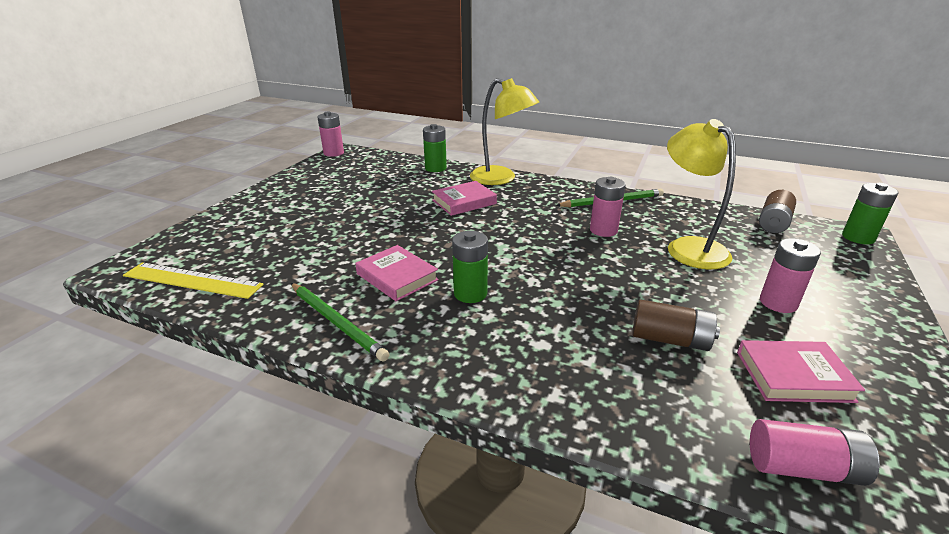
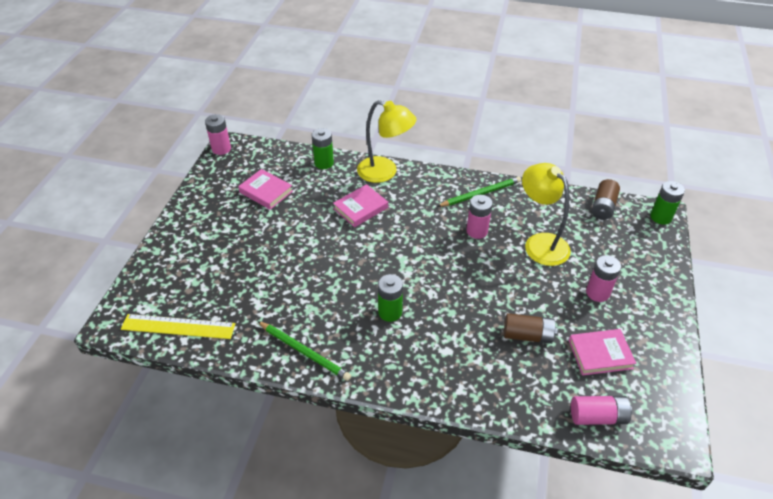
camera: 10 degrees left, 15 degrees up
(397, 277) = (332, 302): pink book -> pink book (266, 192)

